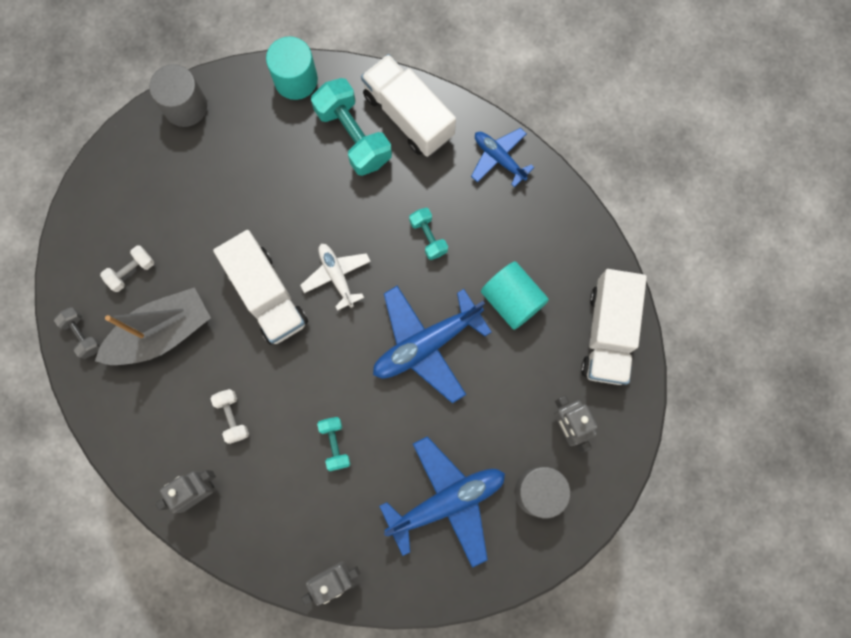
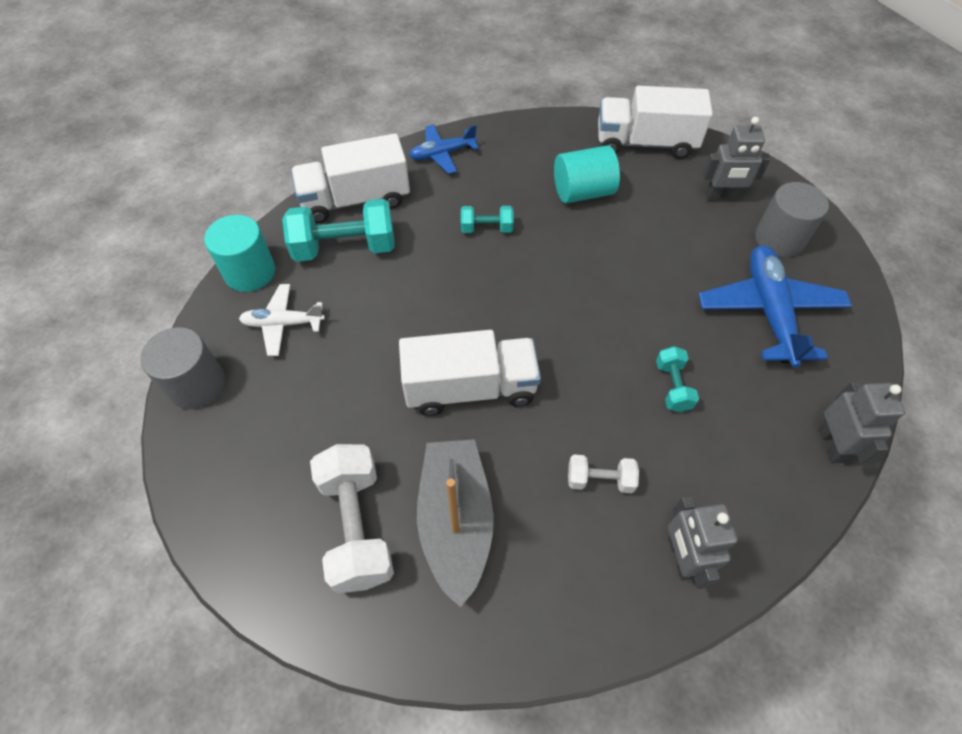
camera: 65 degrees left, 20 degrees down
(82, 335) = (406, 627): grey dumbbell -> none
(131, 271) = (356, 526): white dumbbell -> white dumbbell, size x1.91
(335, 444) = (672, 386): turquoise dumbbell -> turquoise dumbbell turned 75 degrees clockwise
(337, 276) = (484, 315): white plane -> white plane (283, 324)
(426, 344) = (595, 269): blue plane -> none
(608, 333) = (645, 143): white truck -> white truck turned 150 degrees clockwise

